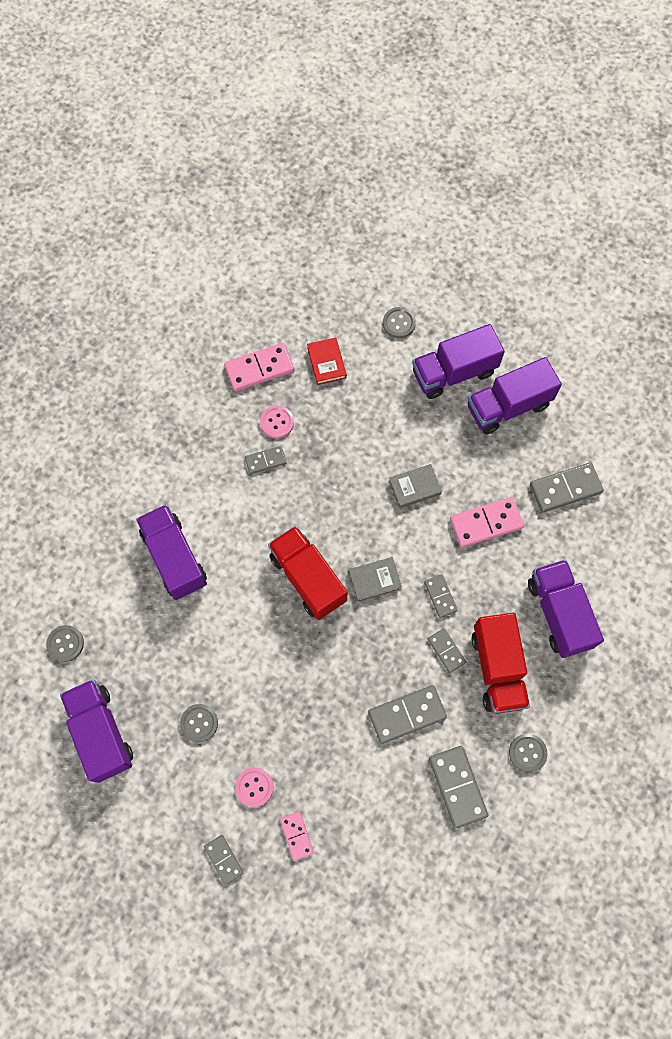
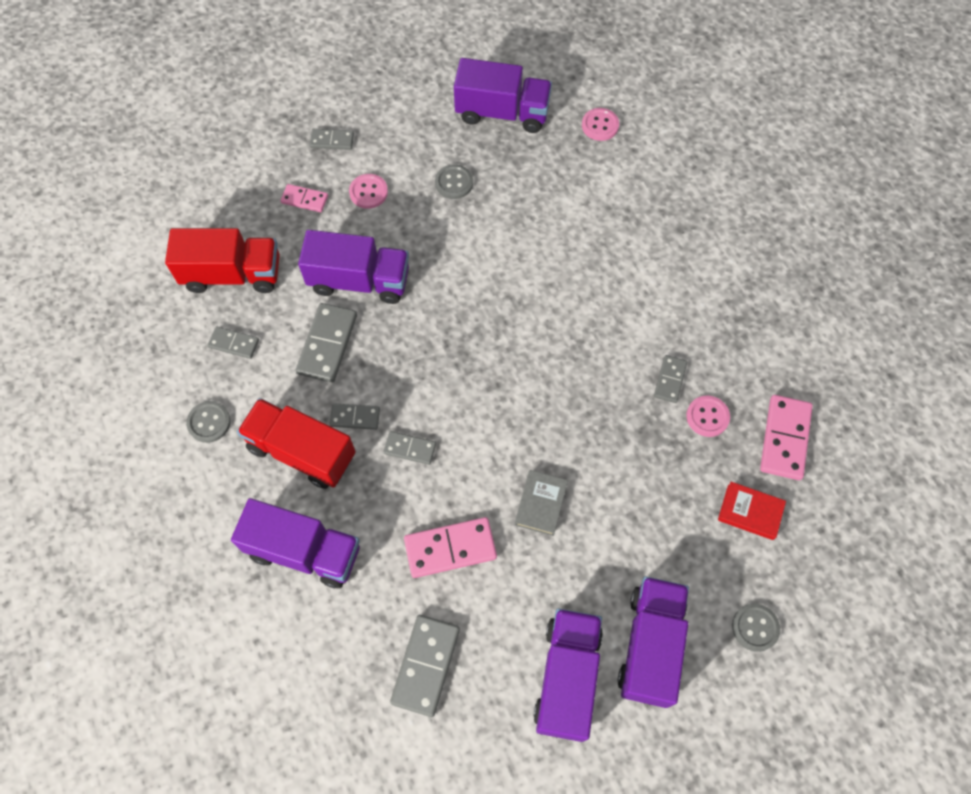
camera: 125 degrees right, 5 degrees down
(65, 644) = (600, 125): grey button -> pink button
(175, 558) = (620, 245): purple truck -> purple truck (359, 281)
(308, 578) = (518, 343): red truck -> red truck (232, 274)
(374, 580) = (472, 400): grey book -> none
(457, 786) = (234, 343): grey domino -> grey domino, size x0.59
(486, 523) = (450, 548): pink domino -> pink domino turned 60 degrees clockwise

